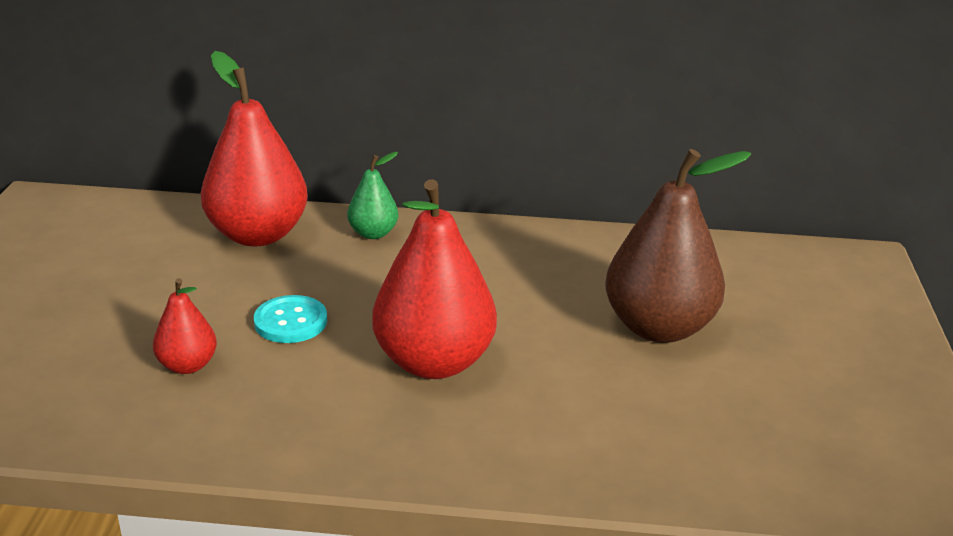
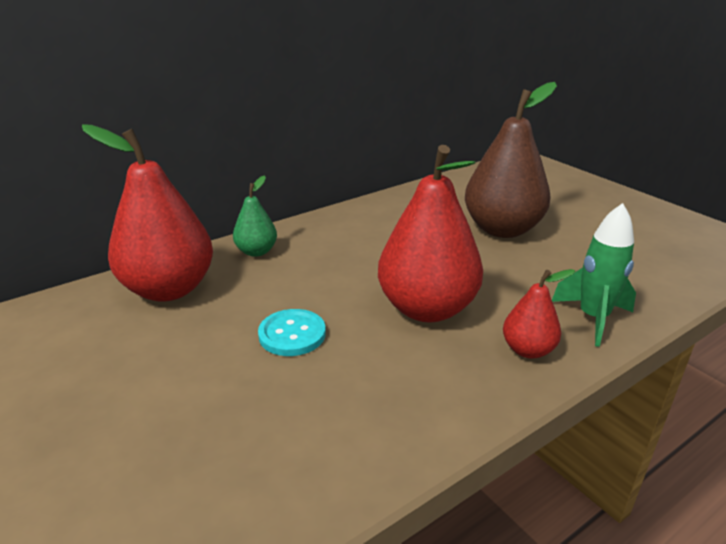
camera: 40 degrees left, 0 degrees up
(187, 365) = (263, 410): red pear -> red pear (528, 350)
(579, 461) = (593, 318): none -> green rocket

